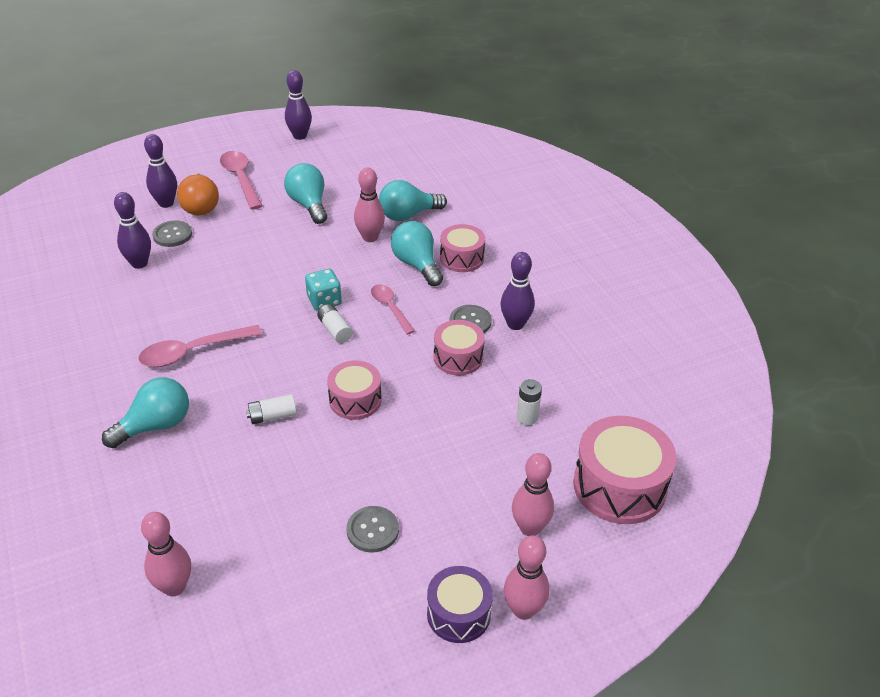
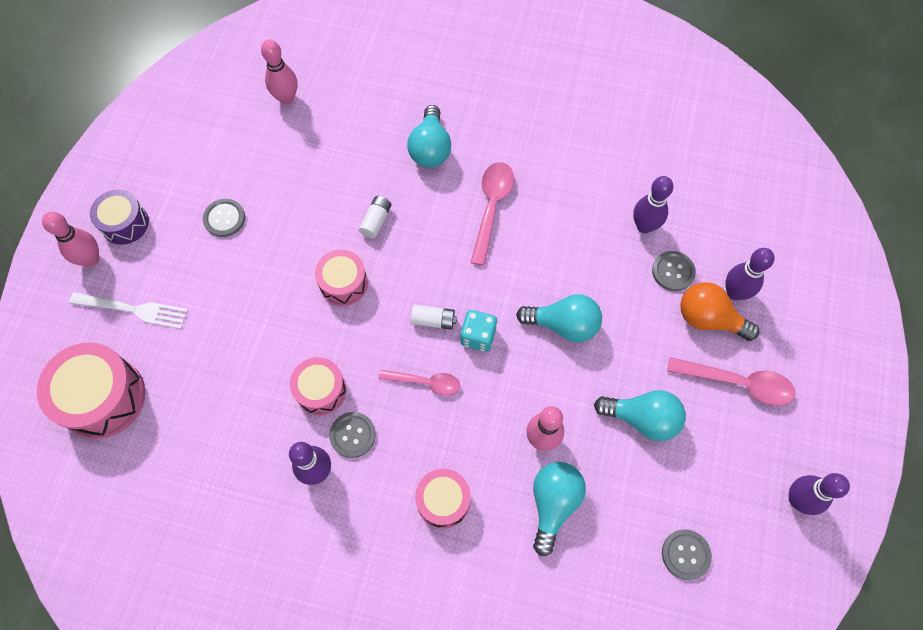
camera: 130 degrees right, 25 degrees up
(379, 159) = (685, 554): none -> grey button
(417, 265) = (466, 450): turquoise light bulb -> turquoise light bulb (563, 325)
(527, 417) = (217, 389): white battery -> none
(530, 528) = (134, 310): pink bowling pin -> white fork

